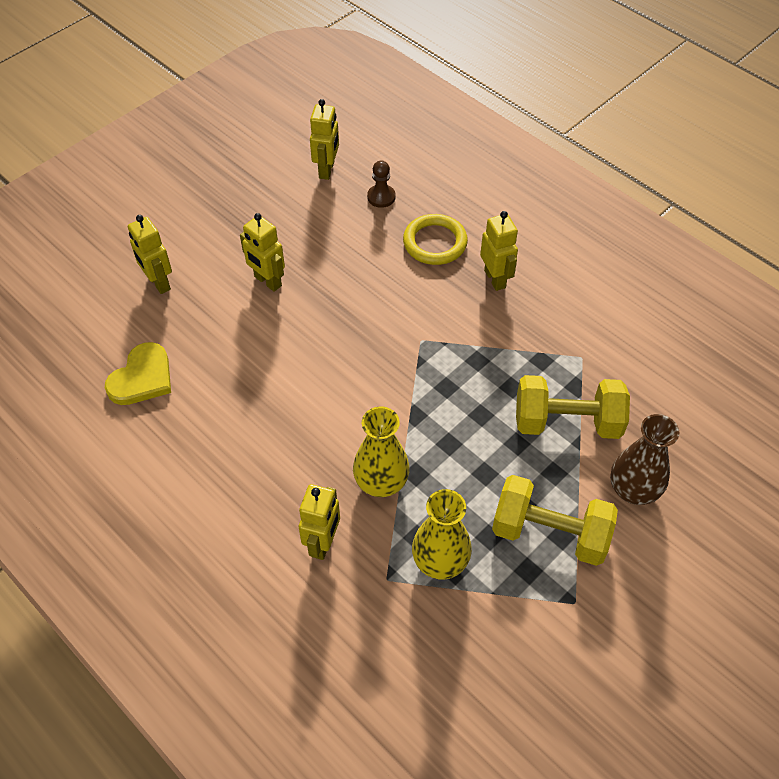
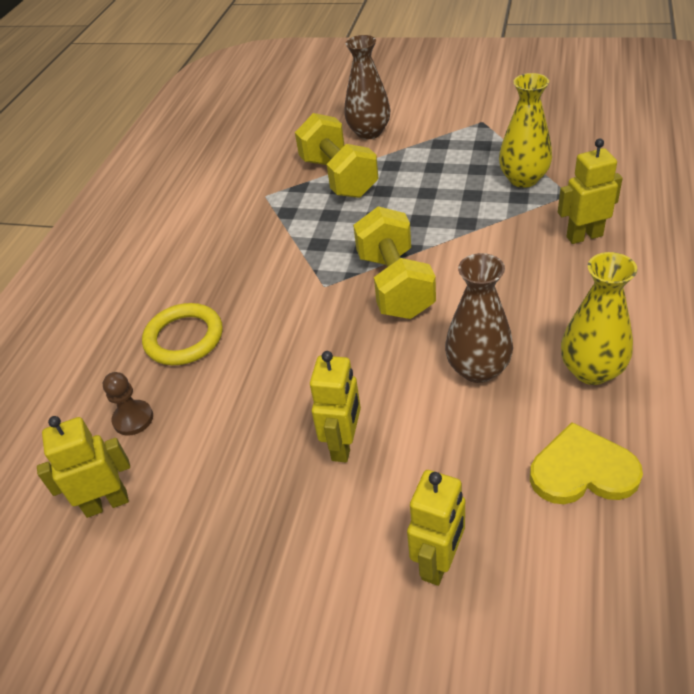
camera: 115 degrees left, 10 degrees down
(259, 378) = (478, 369): none -> brown vase
(381, 482) = (495, 235): yellow vase -> yellow vase (591, 370)
(495, 279) = (208, 276): yellow robot -> none
(550, 533) = (443, 148): yellow dumbbell -> yellow dumbbell (395, 285)

